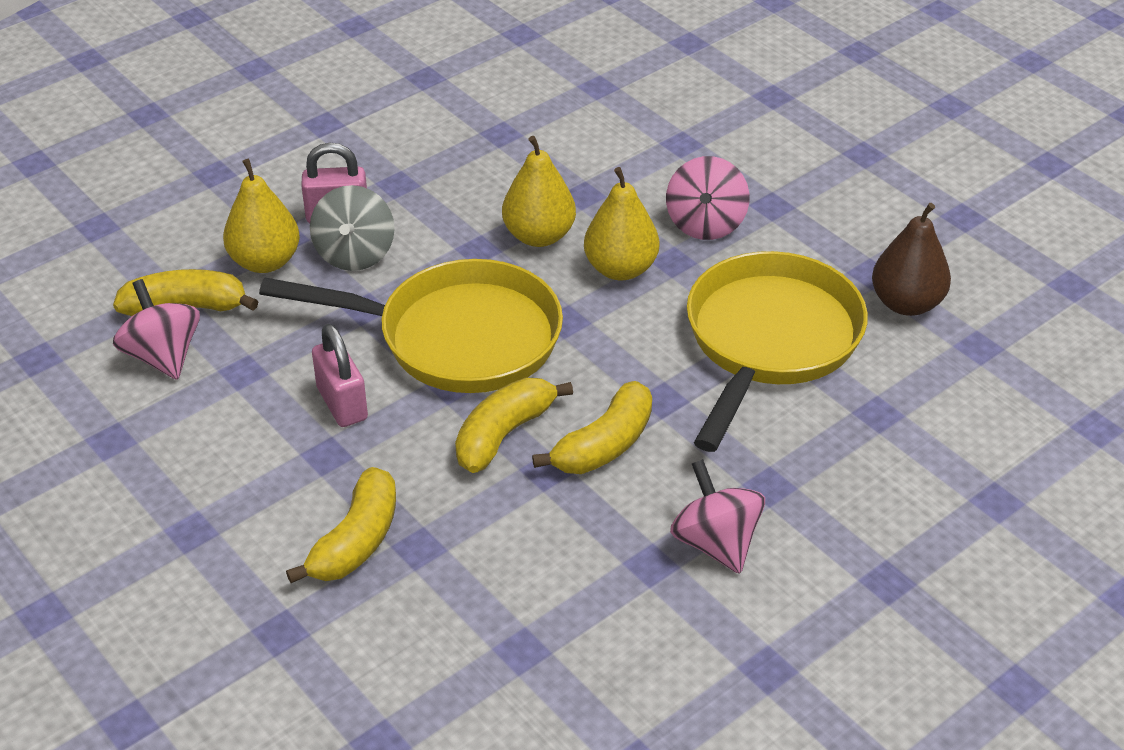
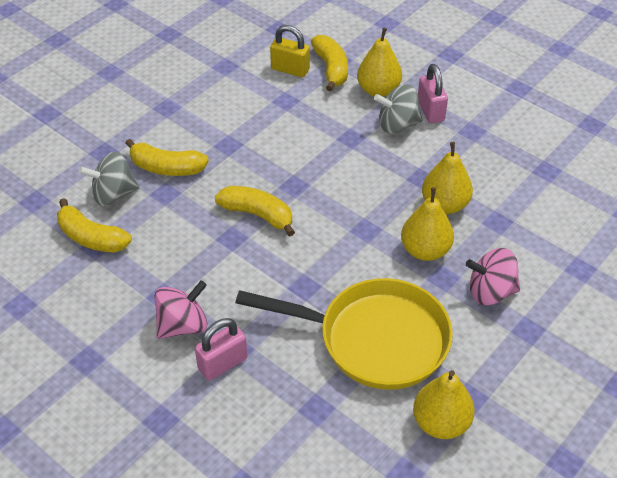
camera: 80 degrees right, 5 degrees up
(163, 356) = (290, 69): pink spinning top -> yellow padlock
(342, 404) = (268, 143): pink padlock -> pink padlock (223, 363)
(400, 620) = (113, 194): none -> grey spinning top
(458, 338) = (335, 182): yellow pan -> none
(604, 445) = (257, 262): yellow banana -> yellow banana (91, 237)
(906, 303) = (440, 423): brown pear -> yellow pear

